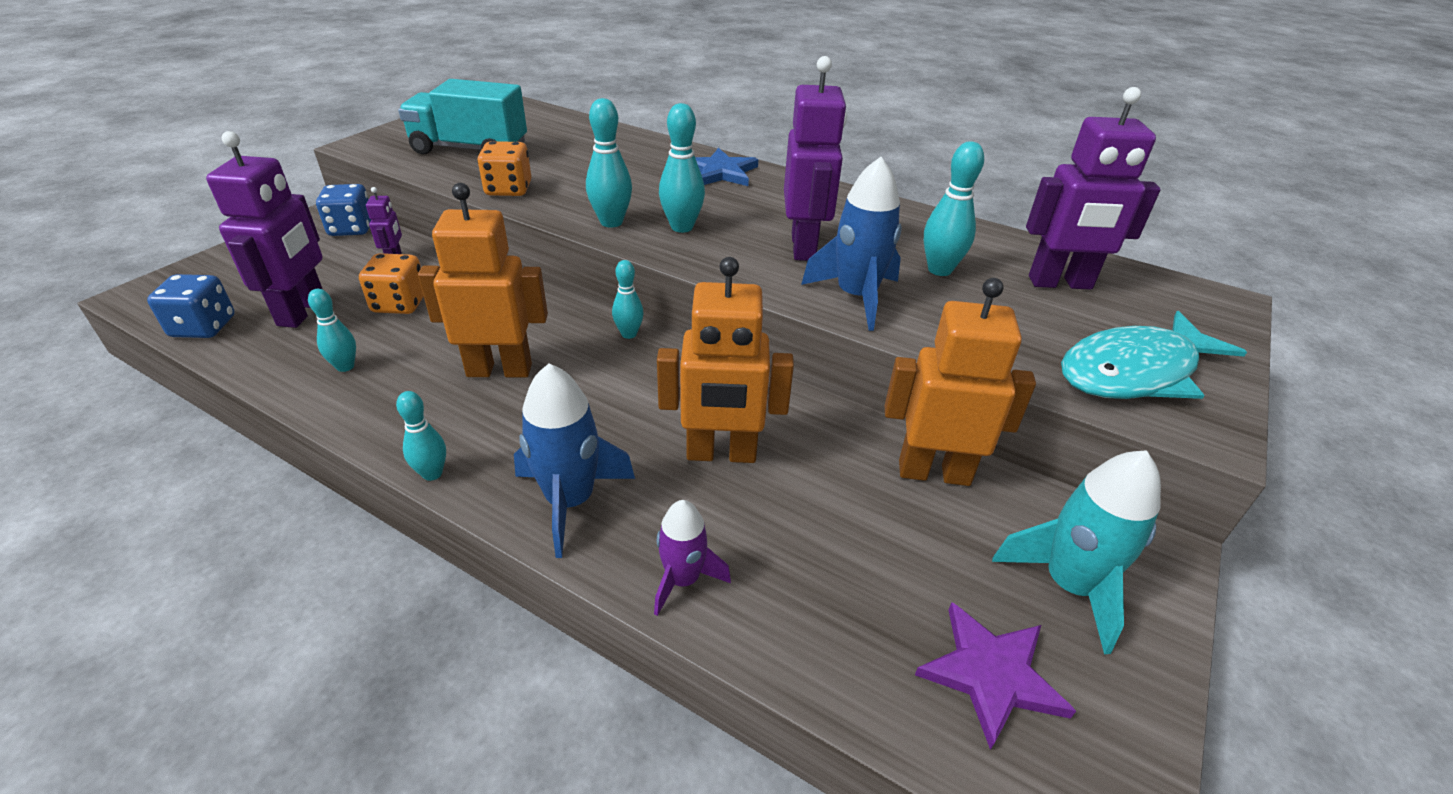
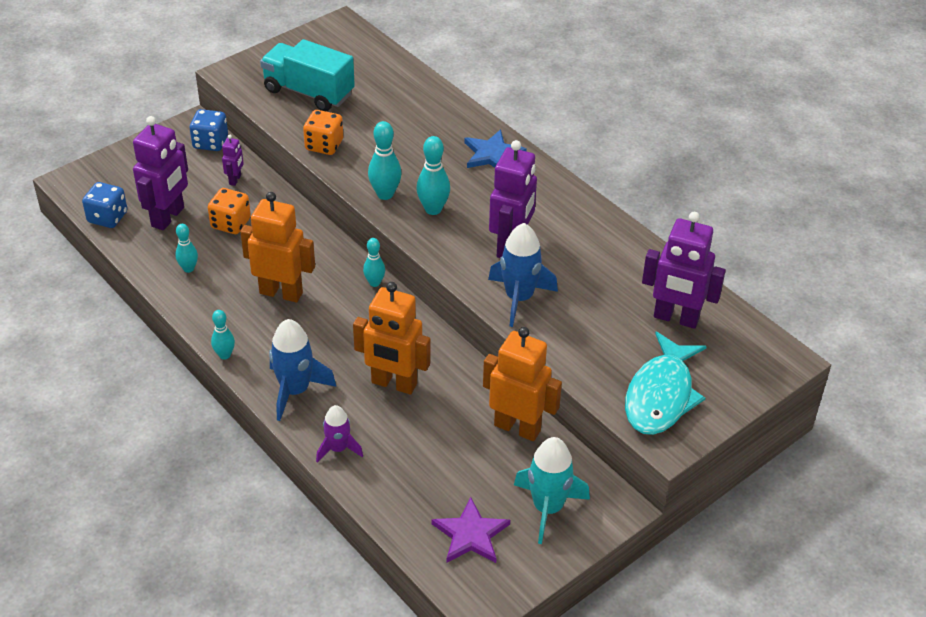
camera: 20 degrees right, 5 degrees up
(939, 270) = (596, 288): turquoise bowling pin -> none
(1134, 372) = (661, 396): turquoise fish -> turquoise fish turned 60 degrees counterclockwise

